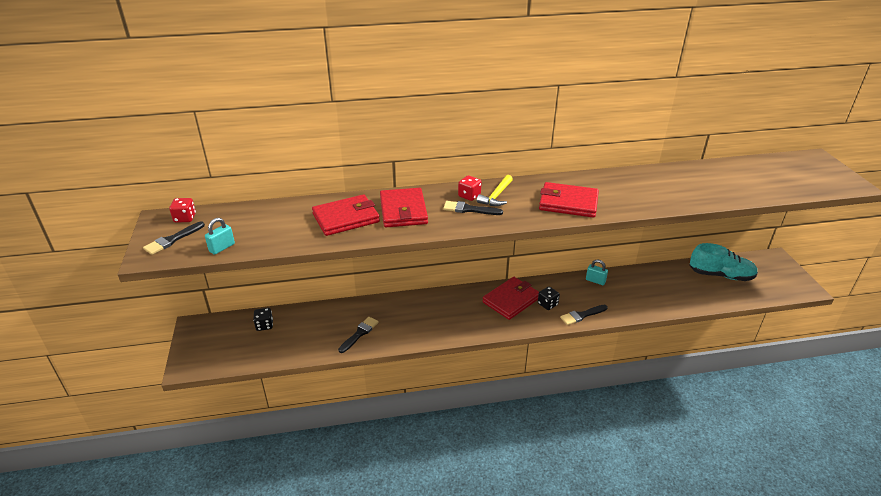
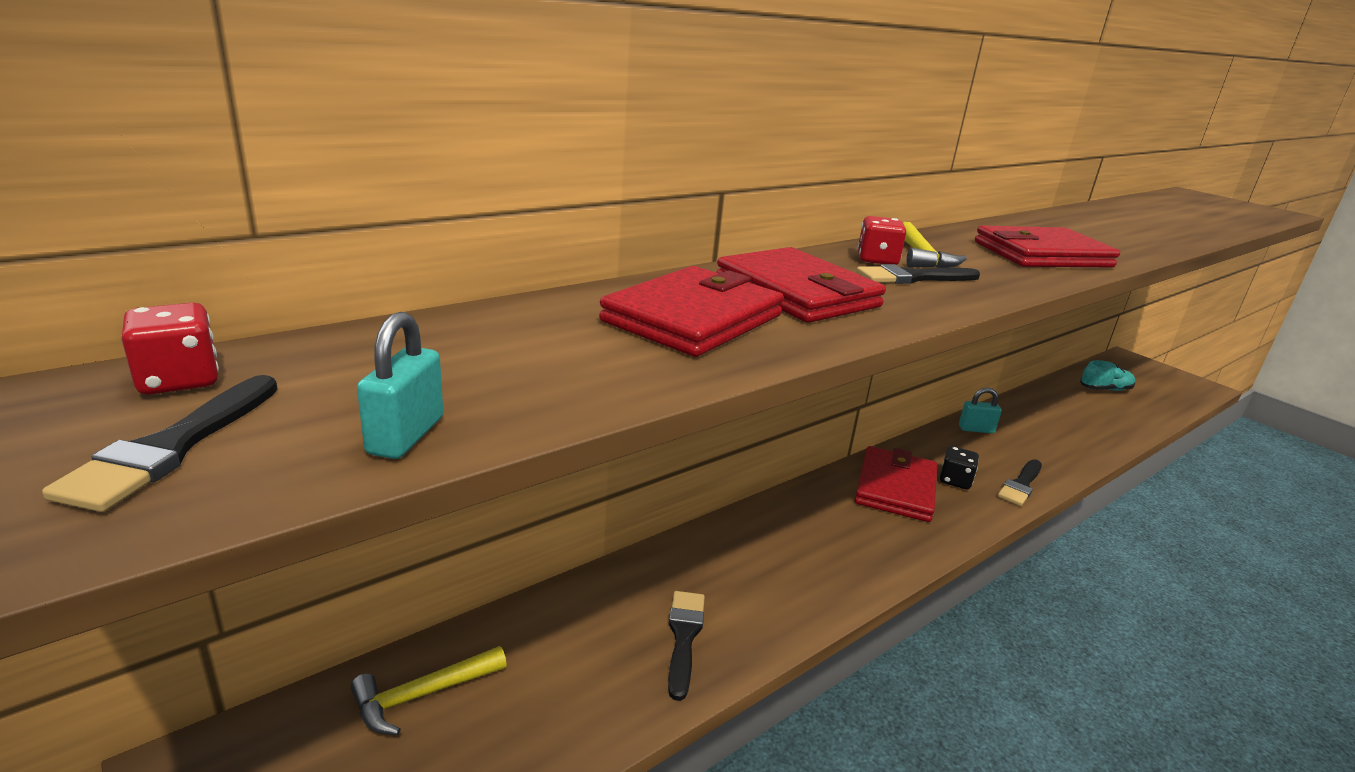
camera: 30 degrees left, 10 degrees down
(264, 325) = (423, 695): black dice -> yellow hammer
(720, 275) = (1105, 389): turquoise shoe -> turquoise shoe, size x0.61

